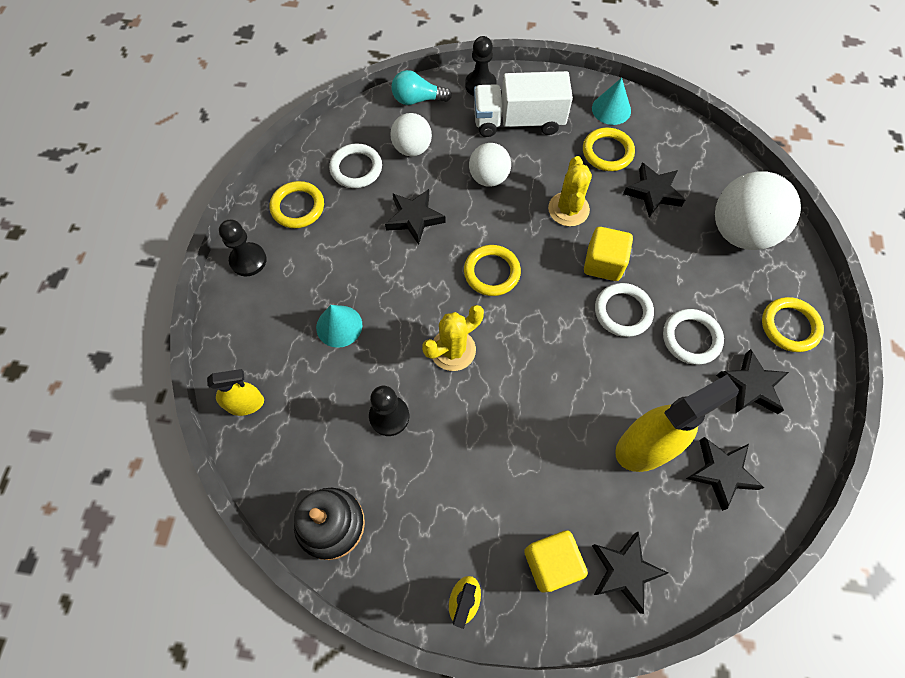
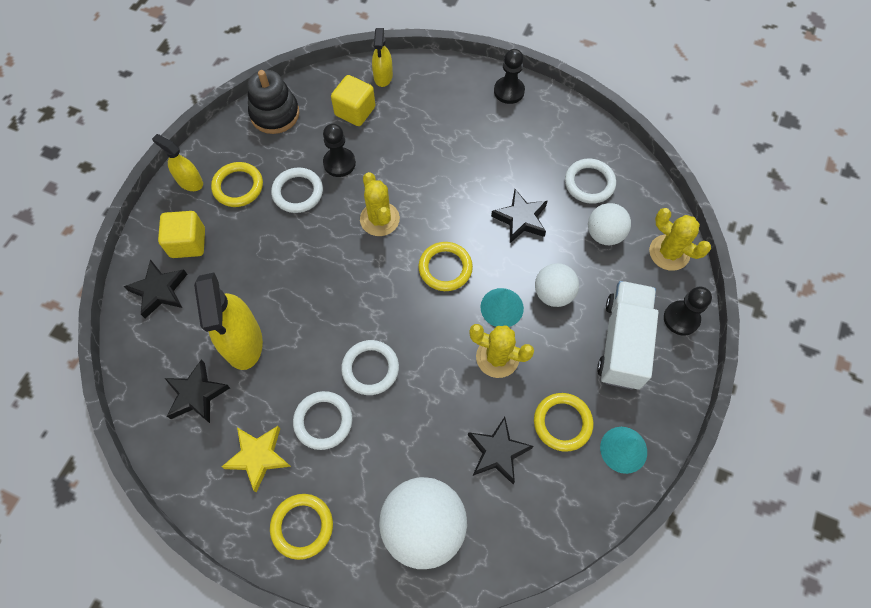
camera: 105 degrees right, 0 degrees up
(298, 207) = (555, 132): yellow ring -> yellow ring (238, 186)
(339, 326) = (428, 143): turquoise cone -> turquoise cone (502, 307)
(417, 99) = (669, 253): turquoise light bulb -> yellow cactus
(442, 452) = (298, 192): none -> white ring
(603, 263) = (426, 369): yellow cube -> yellow cube (355, 111)
(751, 386) = (258, 456): black star -> yellow star

